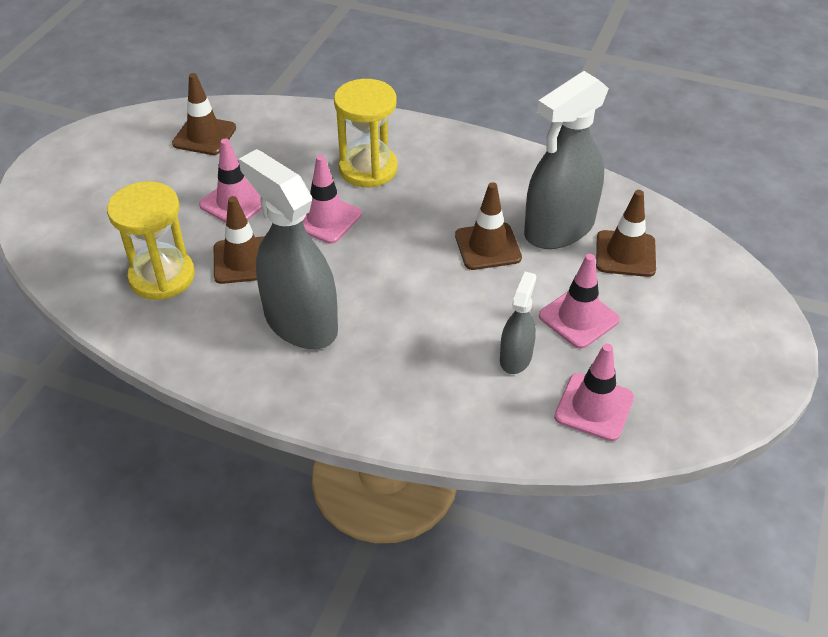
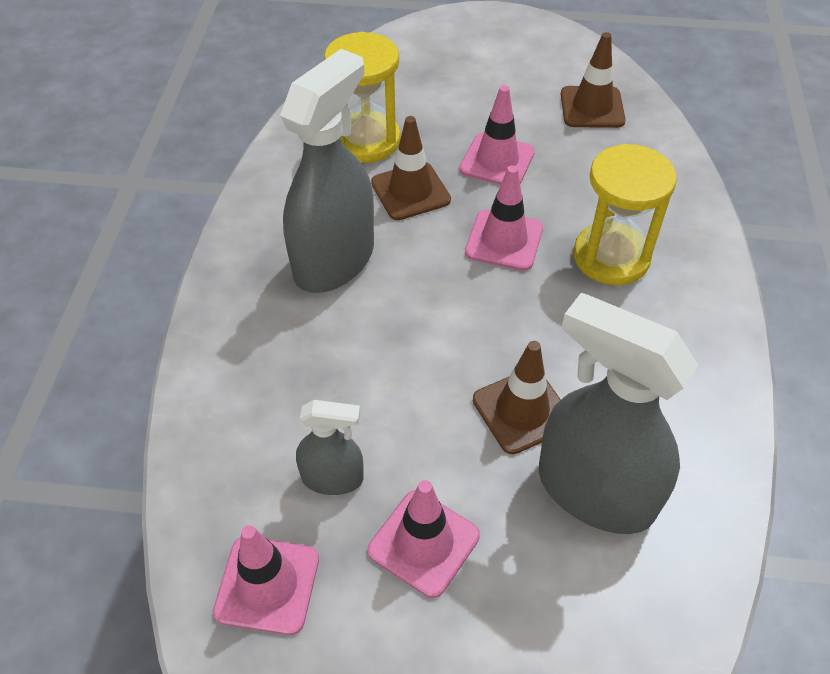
camera: 75 degrees right, 5 degrees up
(625, 254) = (577, 590): brown traffic cone -> none

